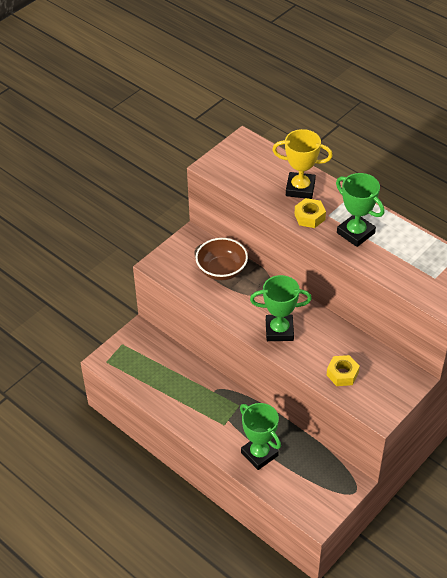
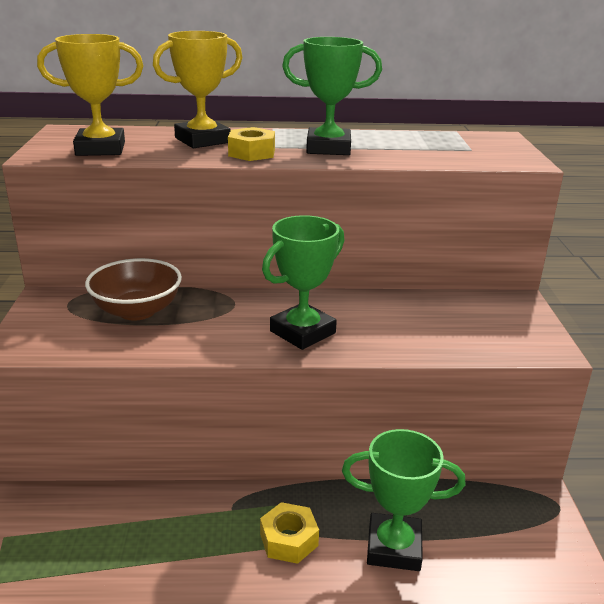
camera: 45 degrees left, 20 degrees down
(241, 173) = (100, 149): none -> yellow trophy
(342, 374) = (443, 334): yellow nut -> yellow nut (289, 540)

